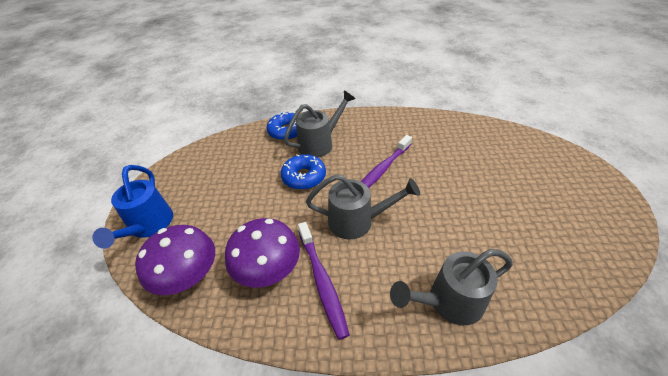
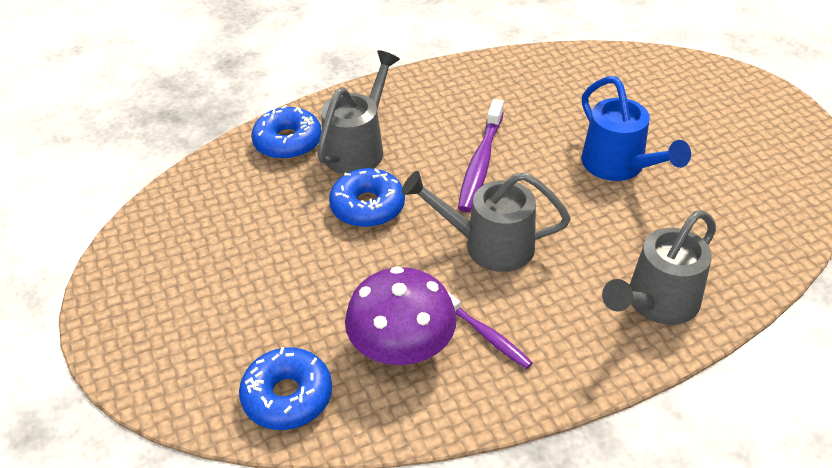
camera: 25 degrees left, 0 degrees up
(148, 226) = (161, 355): blue watering can -> blue watering can (619, 166)
(188, 275) = (287, 396): purple mushroom -> blue donut
(322, 281) = (487, 335): purple toothbrush -> purple toothbrush, size x0.63
(357, 221) = (488, 245): grey watering can -> grey watering can turned 150 degrees counterclockwise

